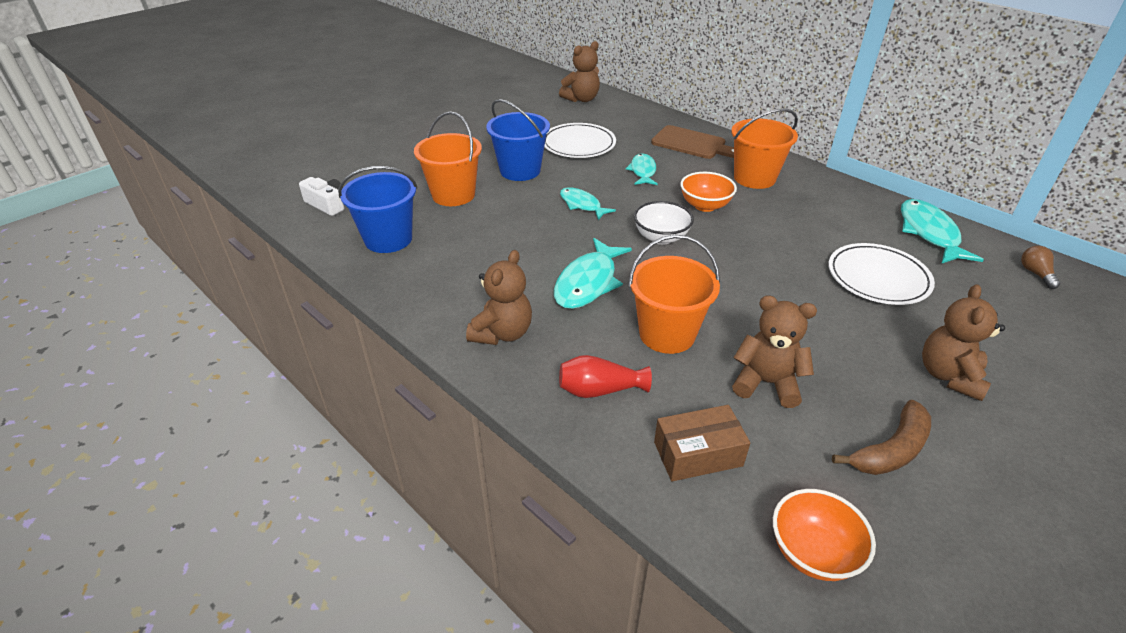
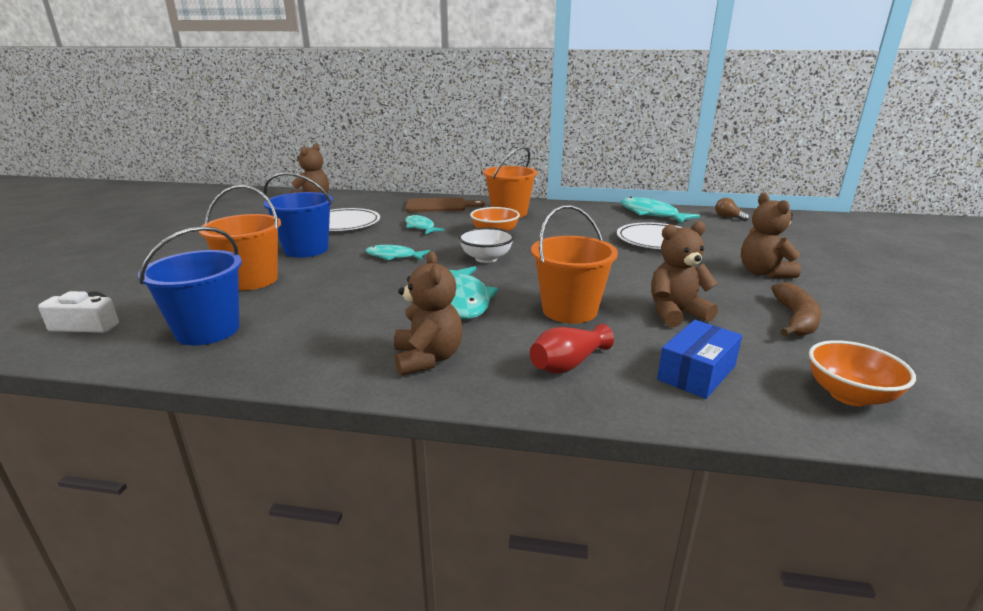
camera: 35 degrees left, 15 degrees down
(698, 454) = (696, 373): brown box -> blue box

